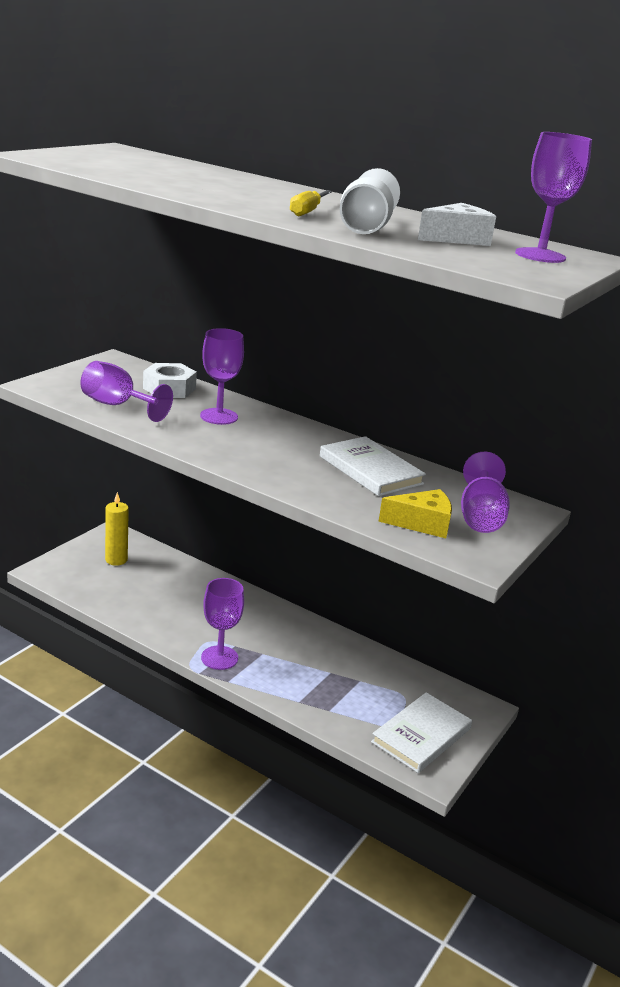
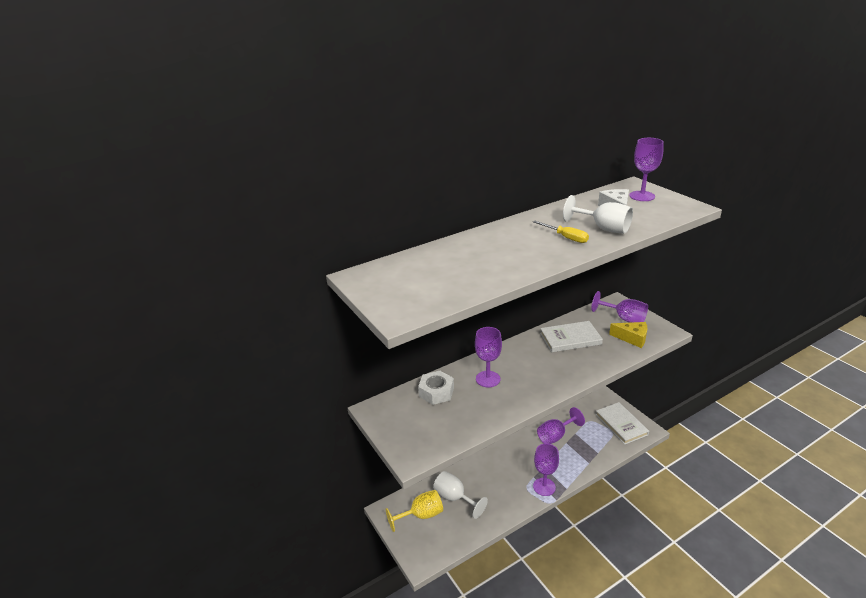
camera: 60 degrees left, 5 degrees up
(116, 560) = (421, 515): yellow candle -> yellow goblet
(117, 405) = (460, 422): purple goblet -> purple goblet (555, 436)
(157, 581) = (455, 498): none -> white goblet
(422, 524) = (632, 338): yellow cheese -> yellow cheese turned 90 degrees clockwise

